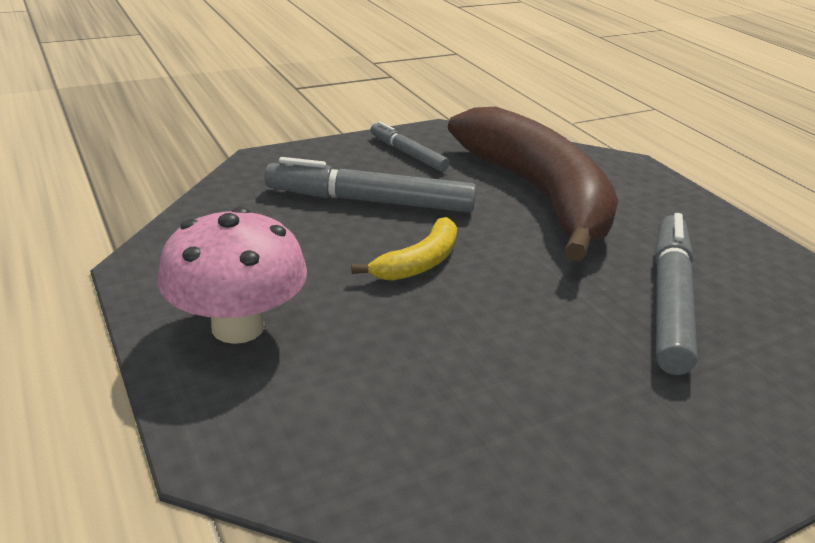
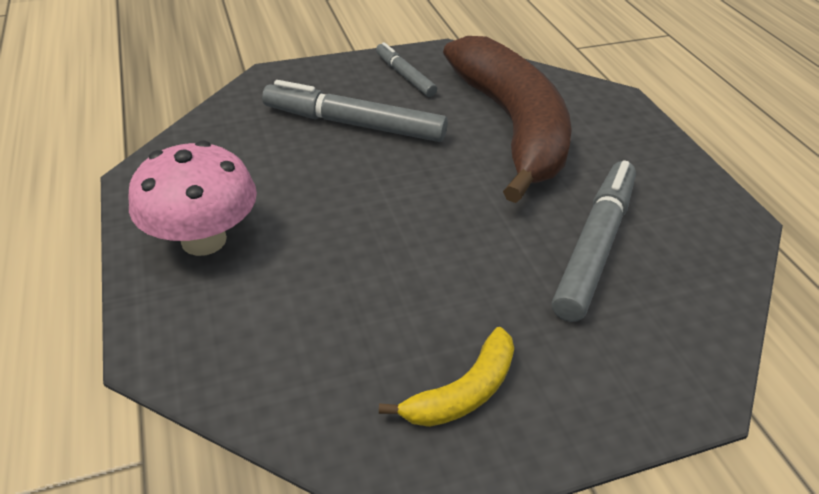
camera: 10 degrees right, 10 degrees up
(419, 262) = (377, 190): yellow banana -> yellow banana (463, 392)

